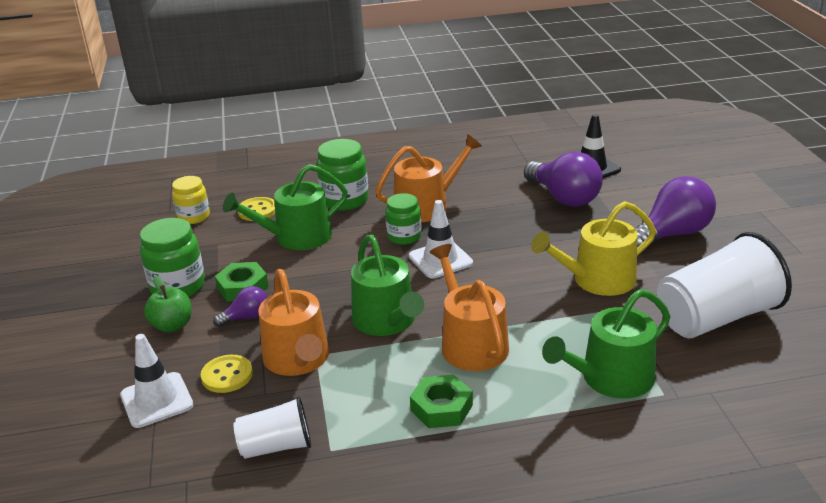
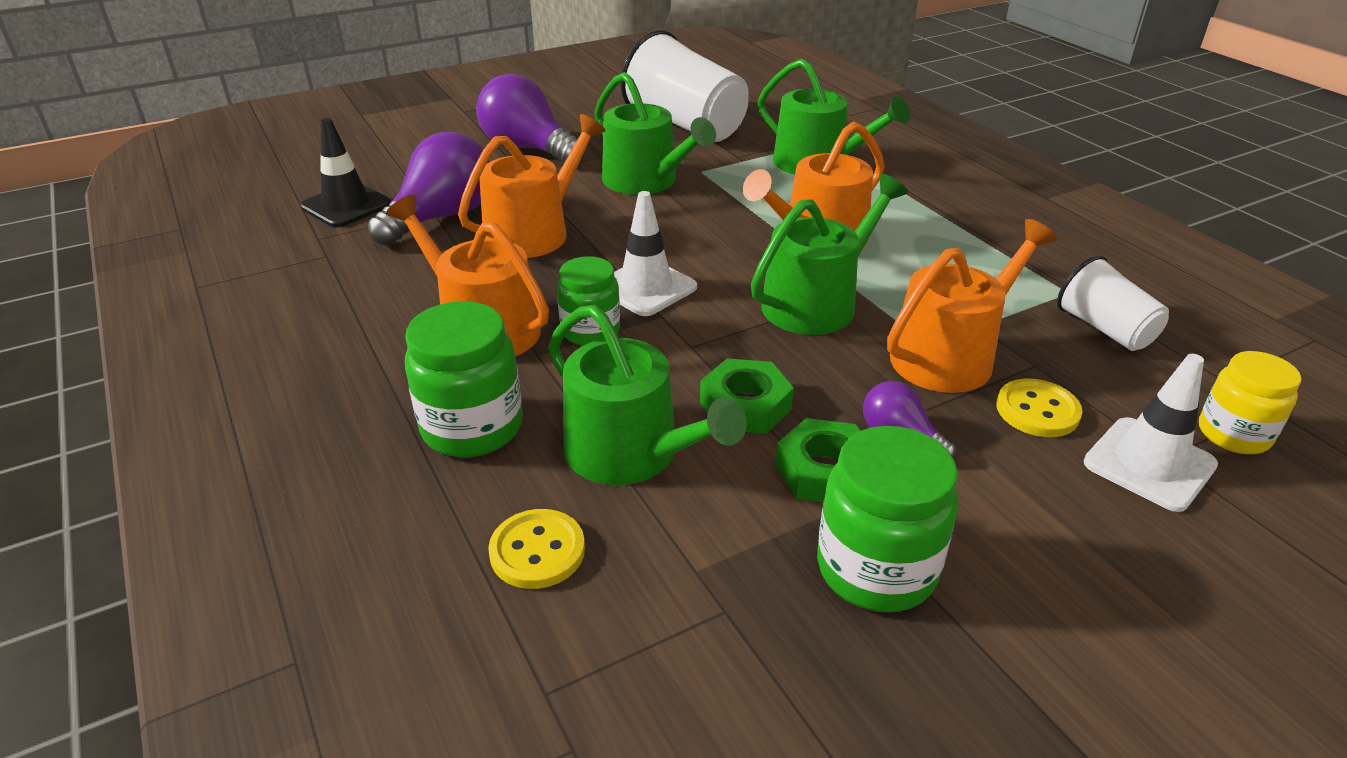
camera: 110 degrees left, 5 degrees up
(172, 325) = (986, 523): green apple -> none
(193, 217) = (592, 671): yellow jar -> yellow jar (1233, 434)
(441, 407) = (939, 239): green nut -> green nut (745, 405)
(530, 228) = (534, 232): none -> orange watering can
(597, 280) = (646, 181): yellow watering can -> green watering can

